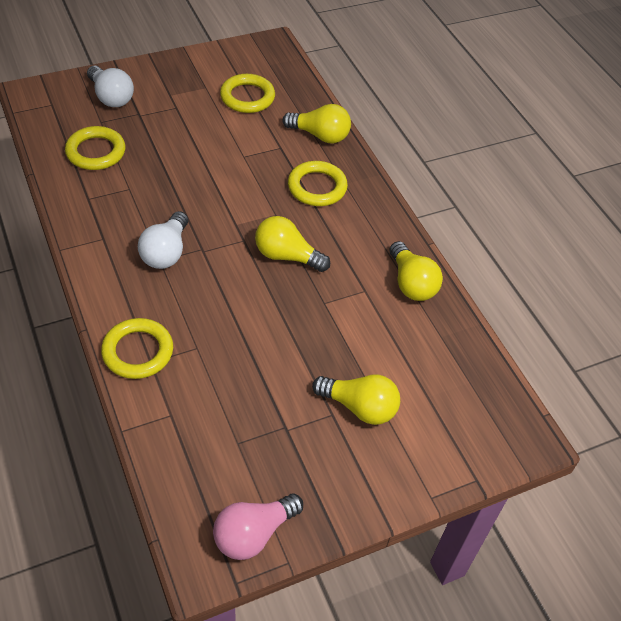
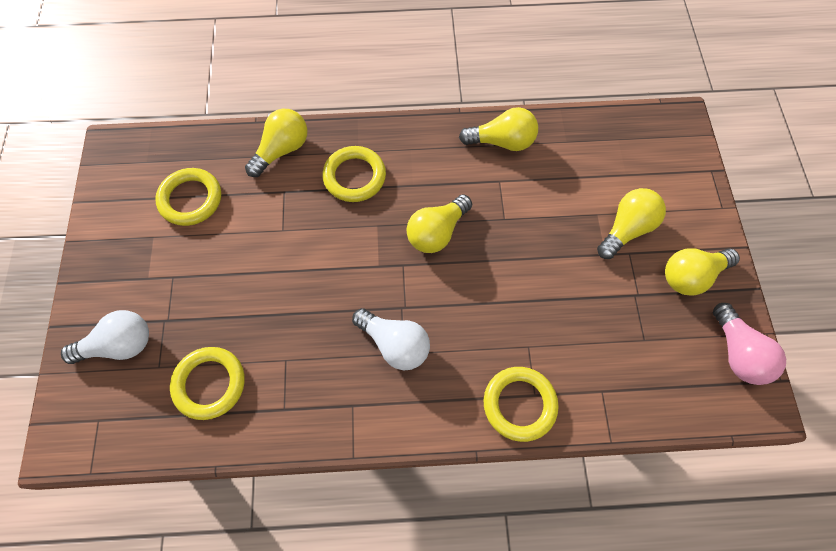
camera: 65 degrees left, 15 degrees up
(329, 476) = (691, 276): none -> yellow light bulb

